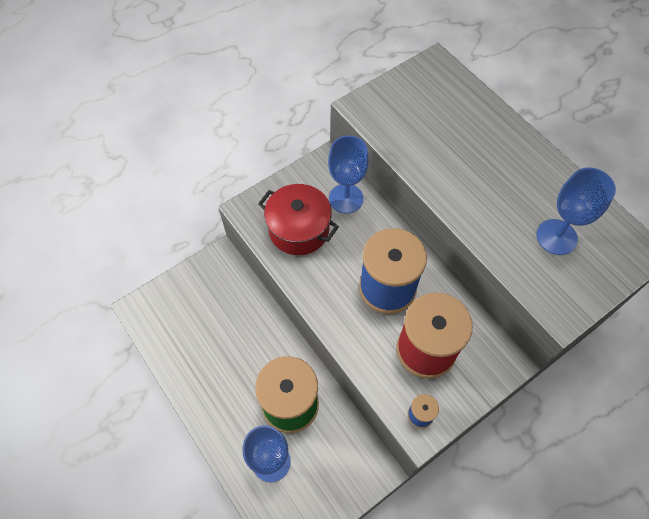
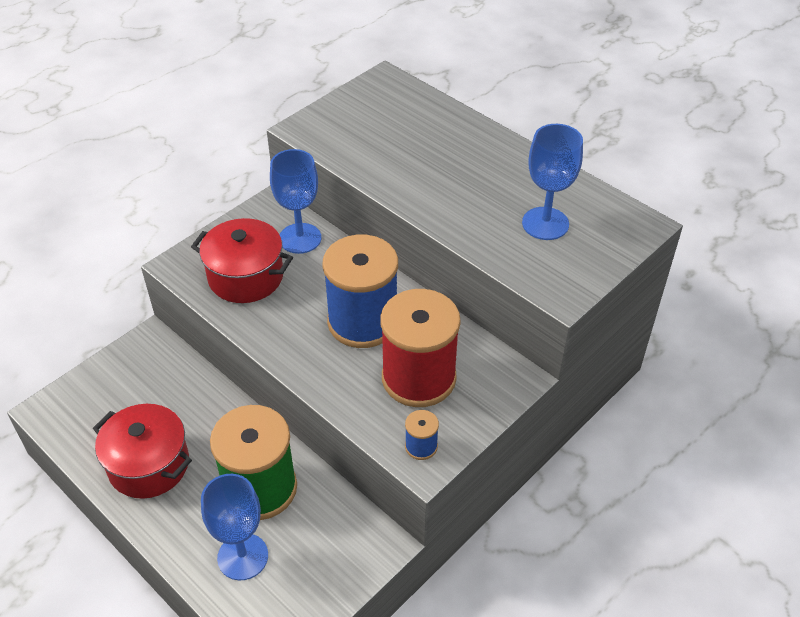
camera: 10 degrees left, 15 degrees down
(210, 369) = (149, 465): none -> red pot

